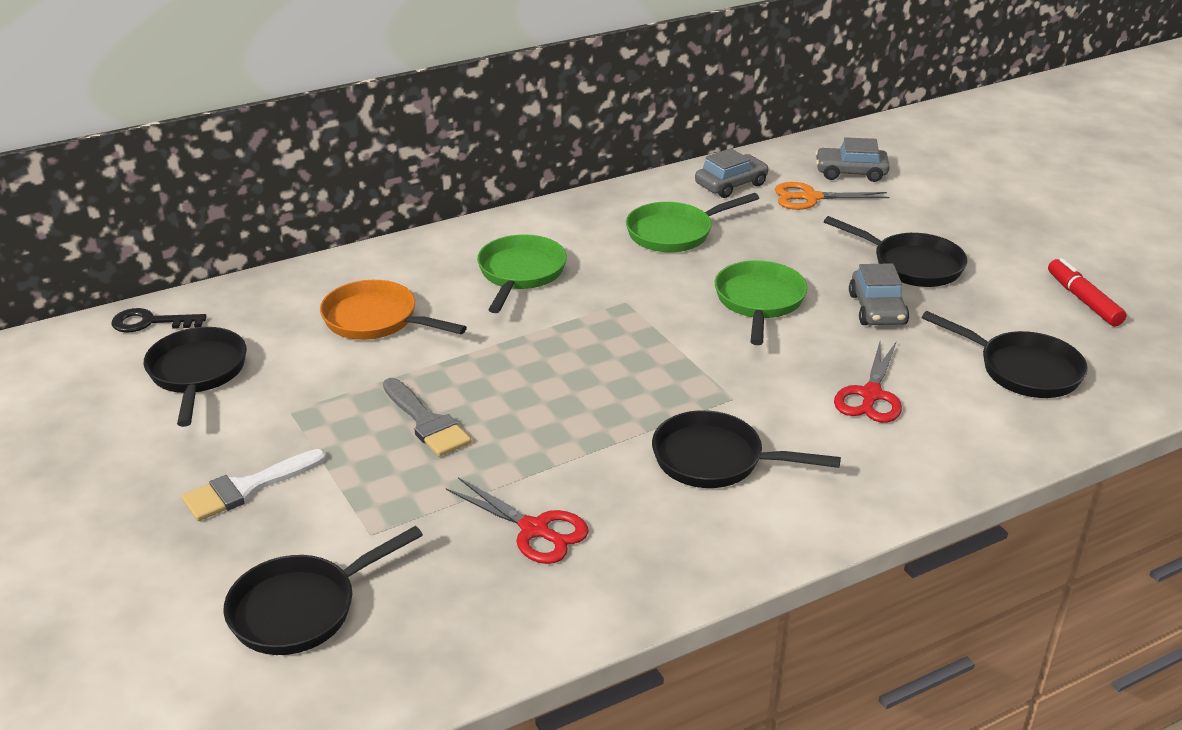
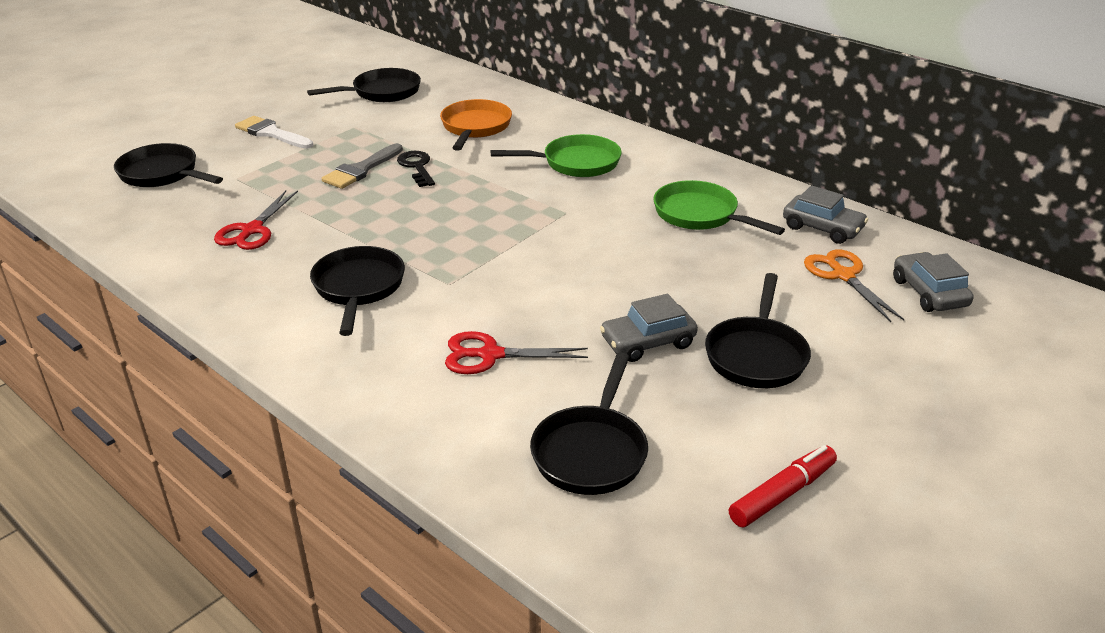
camera: 70 degrees right, 0 degrees up
(150, 322) = (429, 67): black key -> black key (417, 167)
(759, 301) = (613, 274): green pan -> none

